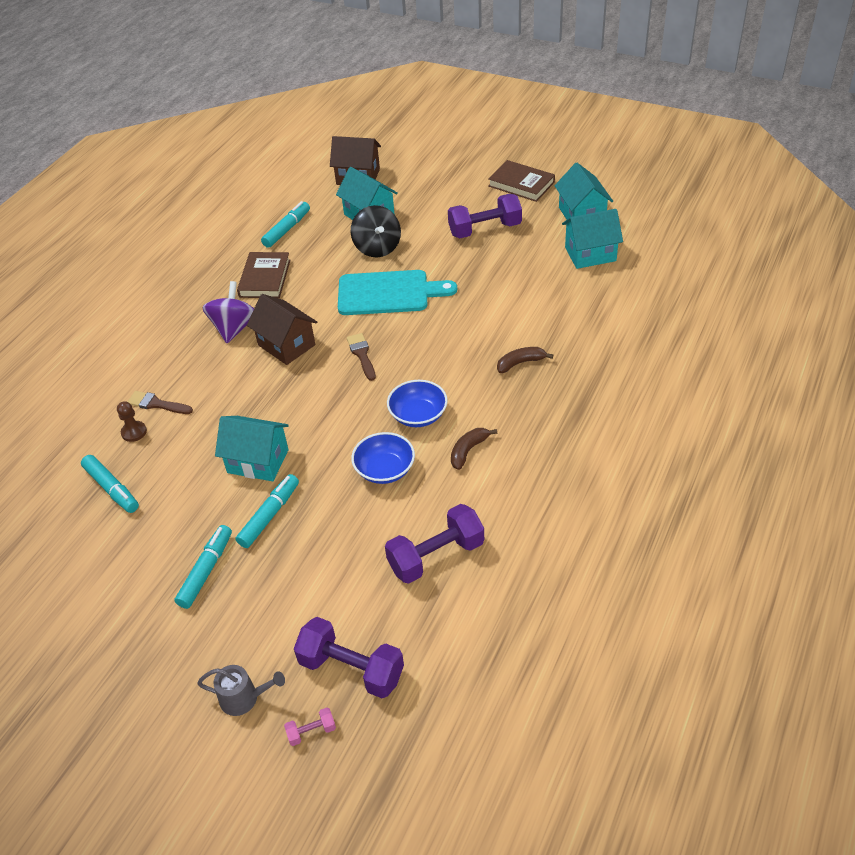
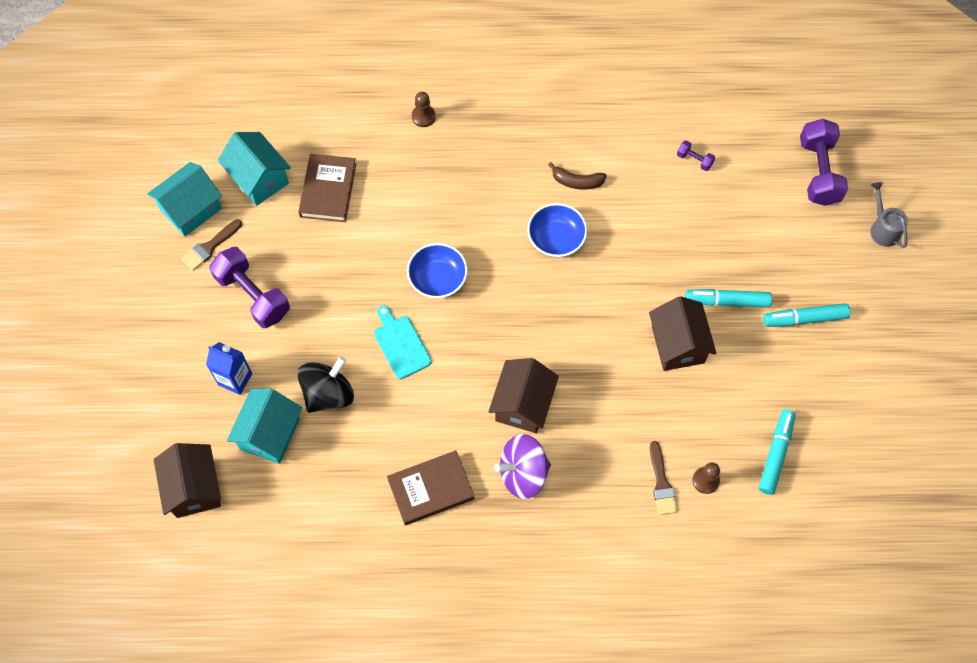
camera: 120 degrees left, 20 degrees up
(258, 461) = (677, 344): turquoise house -> brown house
(287, 229) = (333, 516): turquoise marker -> none
(311, 731) = (877, 173): pink dumbbell -> none
(362, 354) = (502, 325): brown brush -> brown brush (210, 247)
(385, 469) = (631, 236): blue bowl -> blue bowl (438, 278)
(388, 293) = (401, 344): turquoise cutting board -> turquoise cutting board, size x0.58
(423, 208) = (235, 379): none -> blue carton
(436, 556) = (694, 160): purple dumbbell -> purple dumbbell, size x0.45
(520, 363) = (450, 182): brown banana -> none
(521, 184) = (150, 291): brown book -> brown book (328, 190)
(602, 366) = (423, 117): none -> brown pawn

